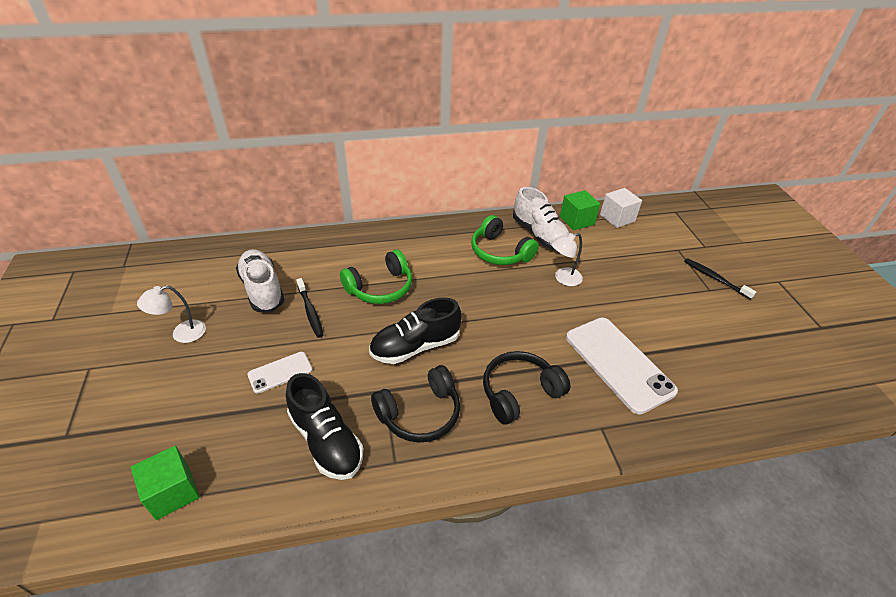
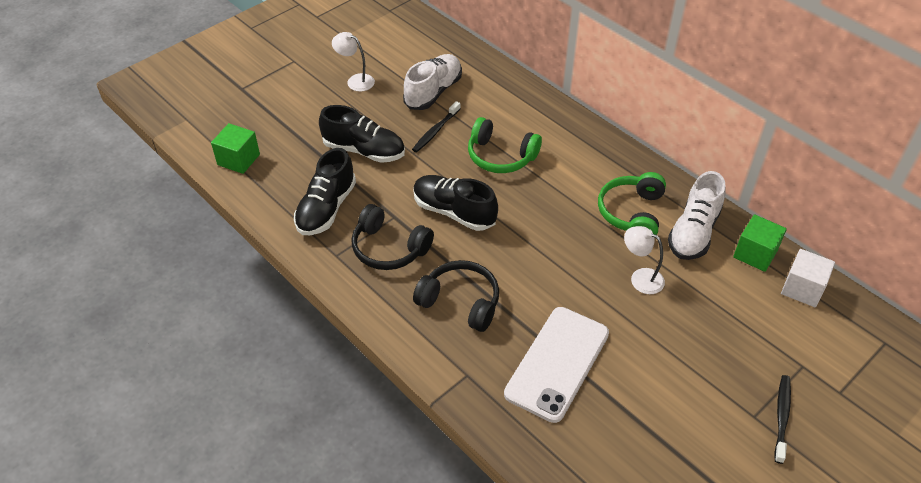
camera: 60 degrees right, 5 degrees up
(280, 372) = (364, 150): white phone -> black shoe

